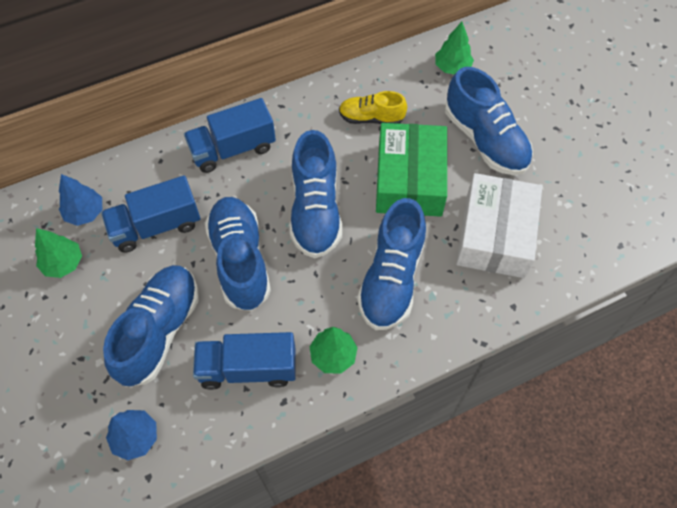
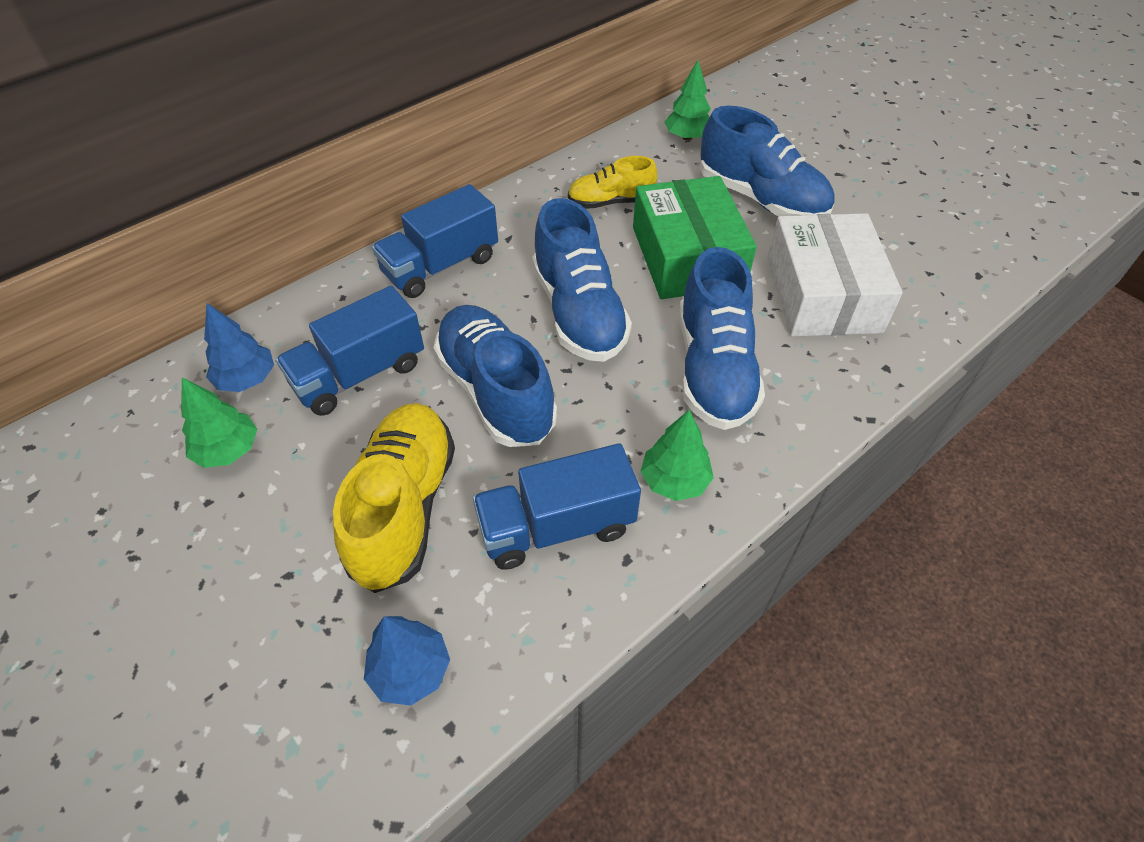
camera: 15 degrees left, 10 degrees down
(159, 331) = (404, 507): blue shoe -> yellow shoe

